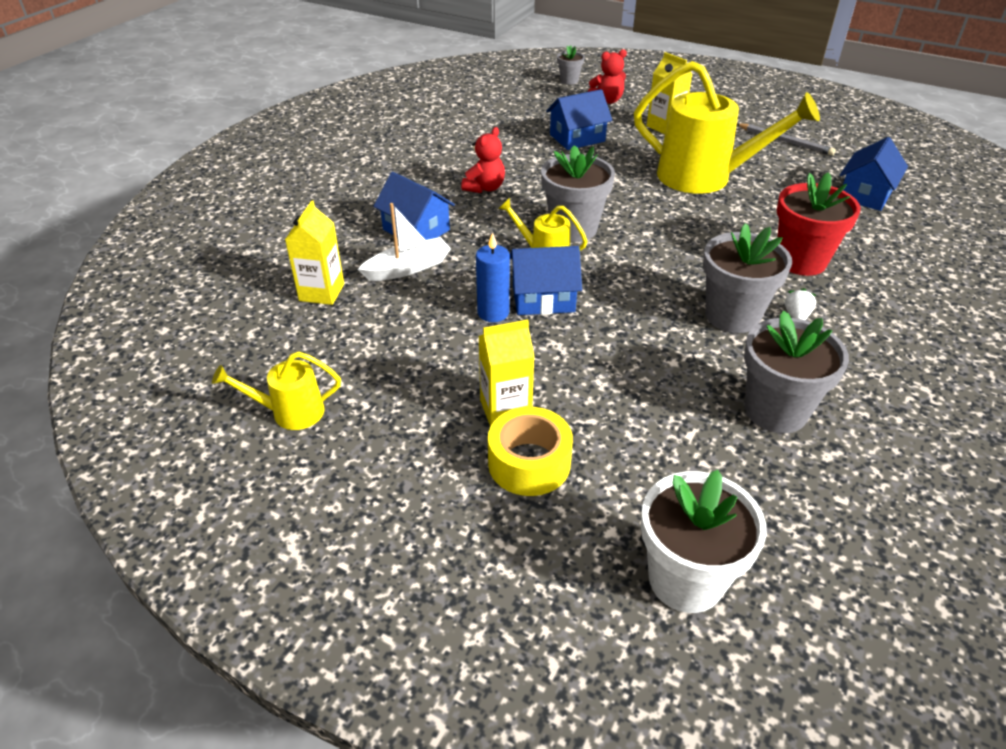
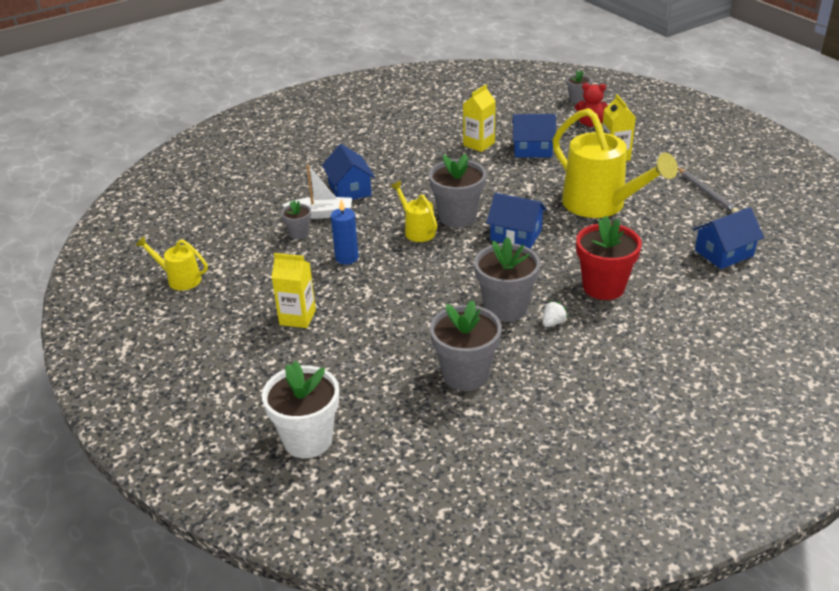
camera: 30 degrees right, 5 degrees down
(321, 292) = (256, 214): yellow carton -> yellow carton (479, 144)
(402, 300) = (299, 233): none -> grey flower pot
(485, 188) = (424, 171): red teddy bear -> none
(529, 463) = (282, 350): yellow tape -> none
(543, 298) = (388, 258): blue house -> blue house (516, 235)

